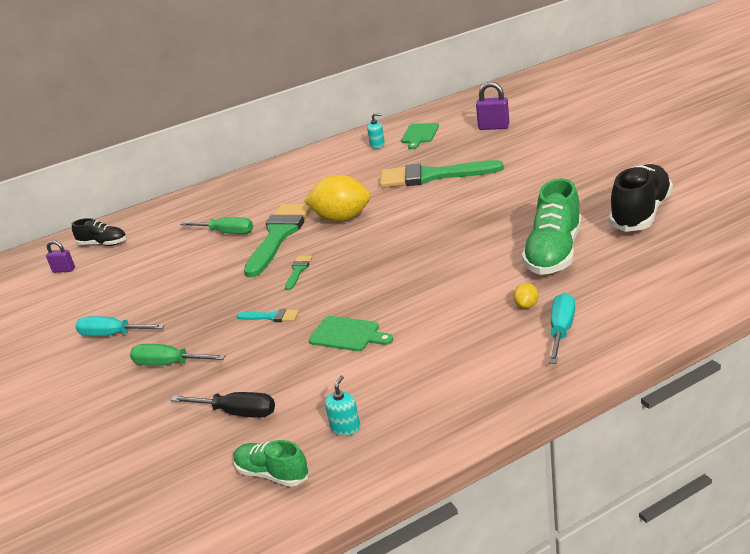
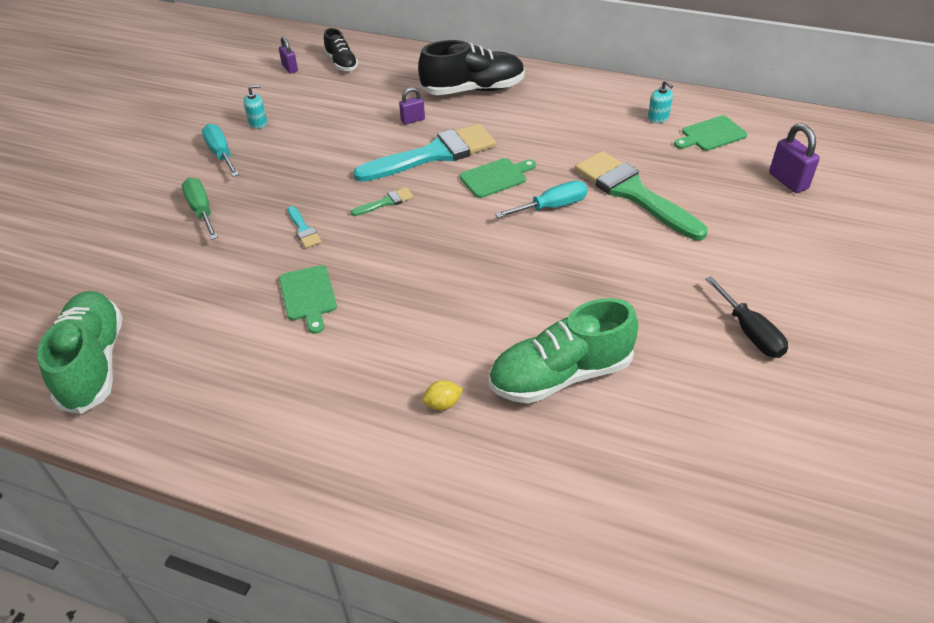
camera: 45 degrees right, 15 degrees up
(226, 233) = (413, 120): green screwdriver -> purple padlock
(237, 413) = (160, 292): black screwdriver -> black screwdriver (750, 332)
(272, 474) = (94, 363): green shoe -> green shoe, size x1.80
(279, 235) = (434, 154): green brush -> turquoise brush
(342, 219) = (496, 177): yellow lemon -> green cutting board
(345, 428) = (174, 375): turquoise soap dispenser -> turquoise soap dispenser (258, 123)
(561, 330) = (417, 457): turquoise screwdriver -> turquoise screwdriver (552, 207)
(640, 213) = (711, 413): black shoe -> black shoe (473, 90)

